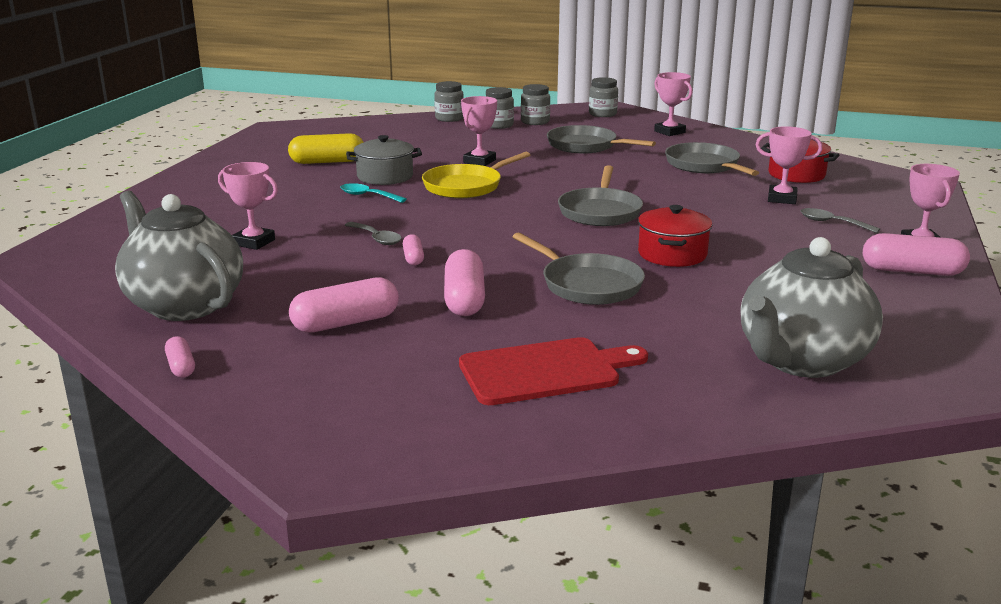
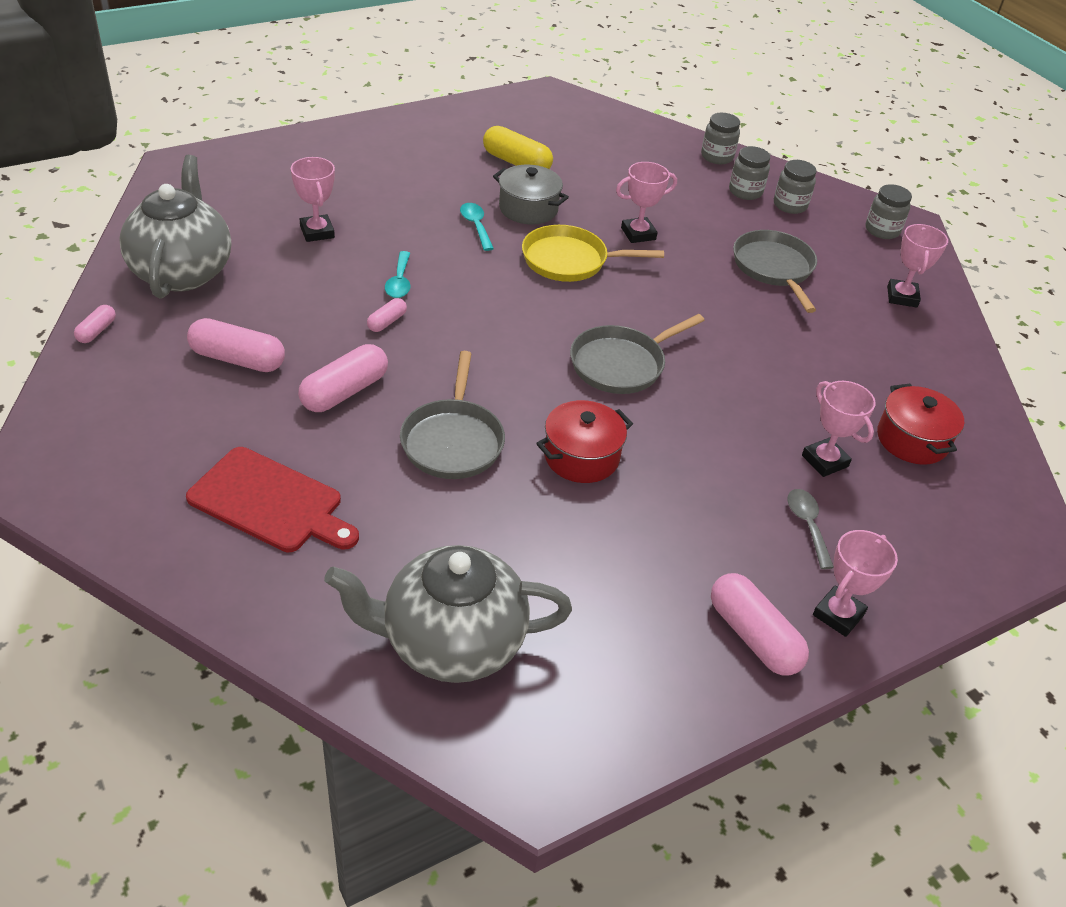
camera: 40 degrees right, 20 degrees up
(376, 238) = (399, 282): grey spoon -> turquoise spoon
(704, 165) = (839, 367): grey pan -> none

